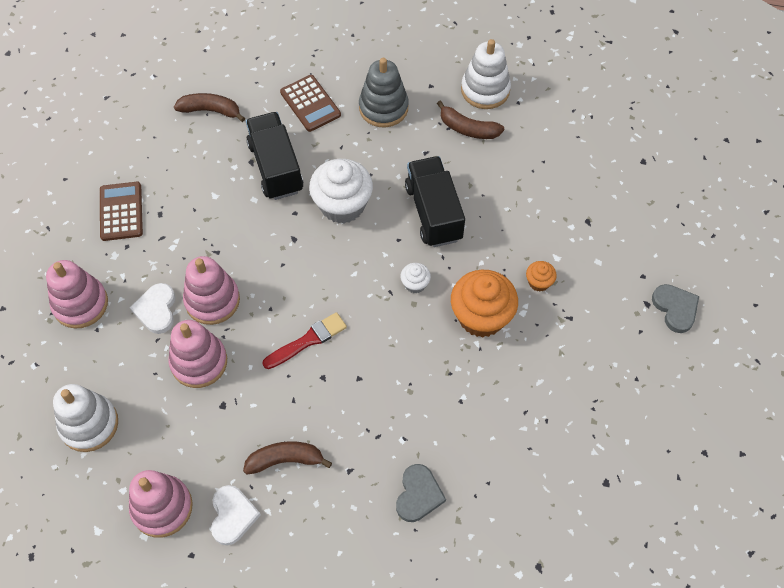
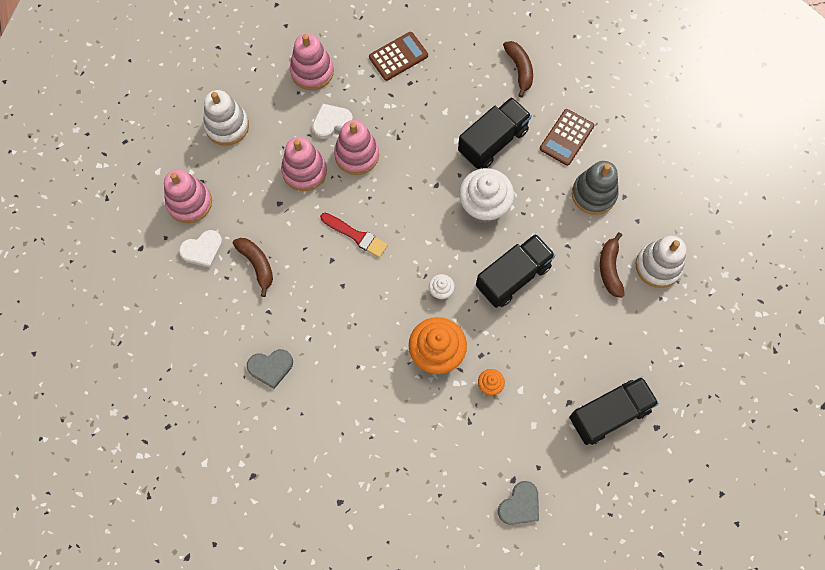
camera: 65 degrees right, 10 degrees up
(614, 193) = (609, 414): none -> black truck

